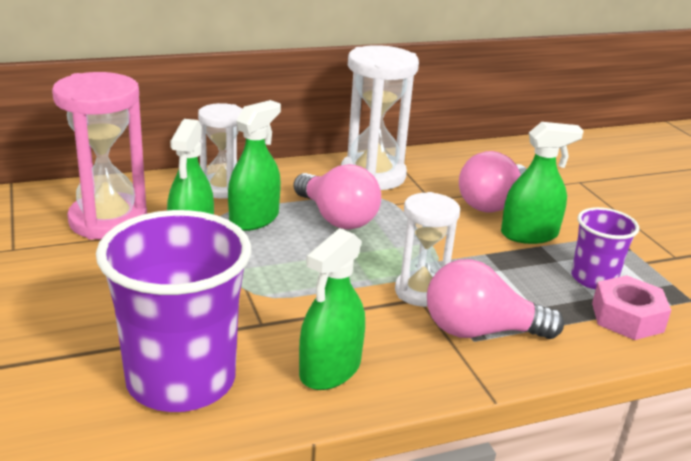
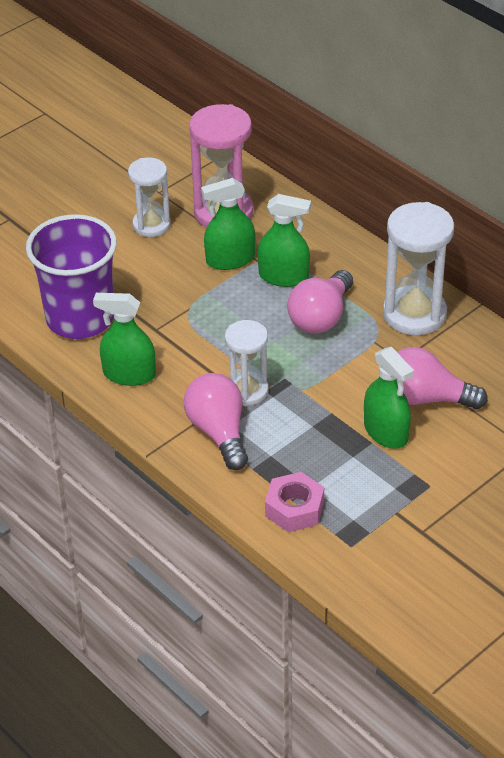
camera: 70 degrees right, 15 degrees up
(222, 188) = (316, 243): white hourglass -> white hourglass (151, 225)
(593, 279) = (340, 482): purple cup -> none

